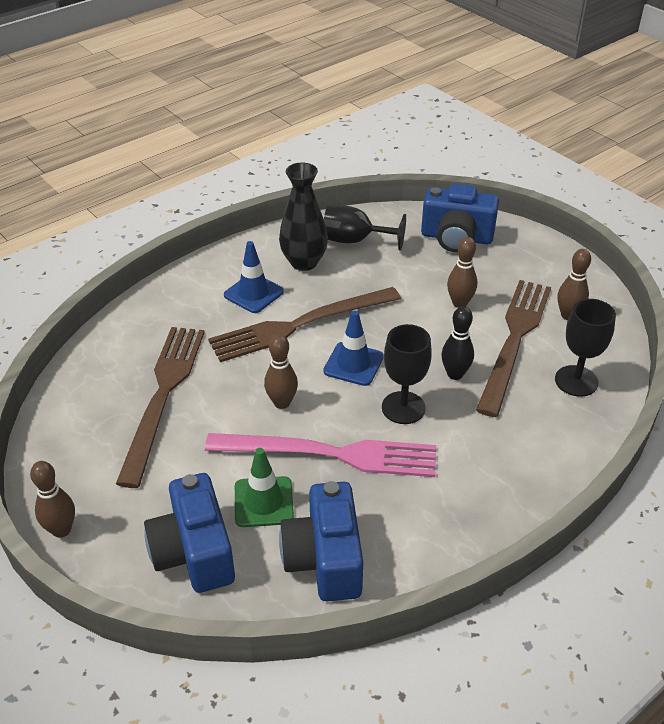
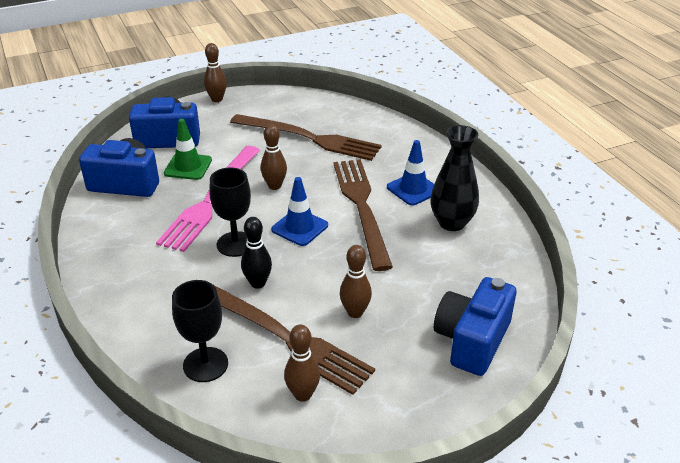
camera: 105 degrees right, 5 degrees down
(355, 240) = (481, 261): black goblet -> none

